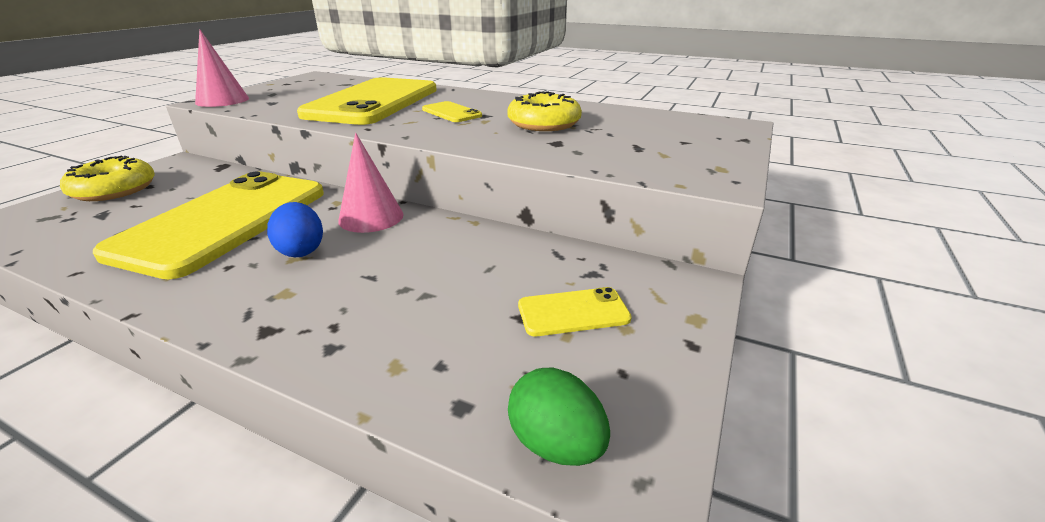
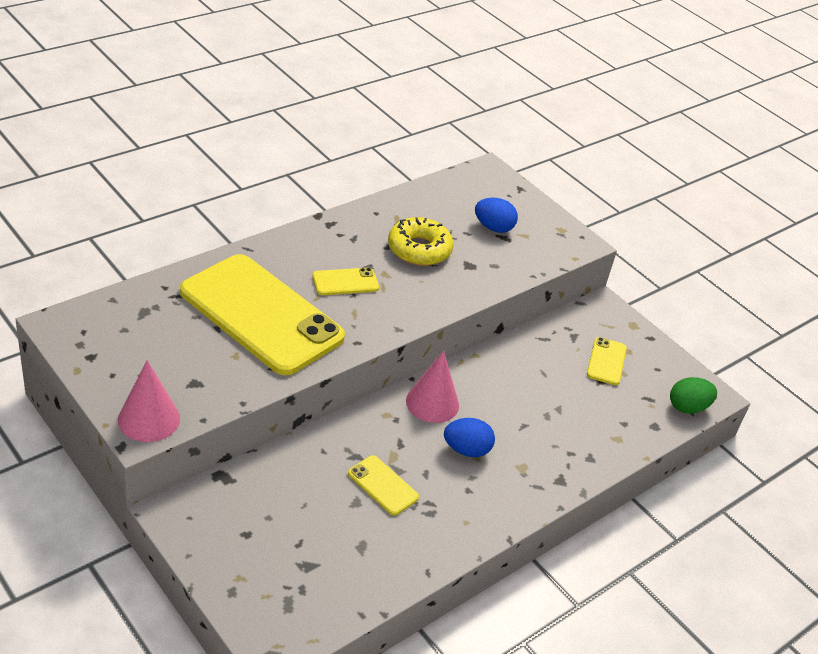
camera: 70 degrees left, 10 degrees up
(114, 190) = (239, 560): yellow donut -> none
(224, 221) = (383, 485): yellow phone -> yellow phone, size x0.40
(643, 140) = (493, 228): none -> blue egg

